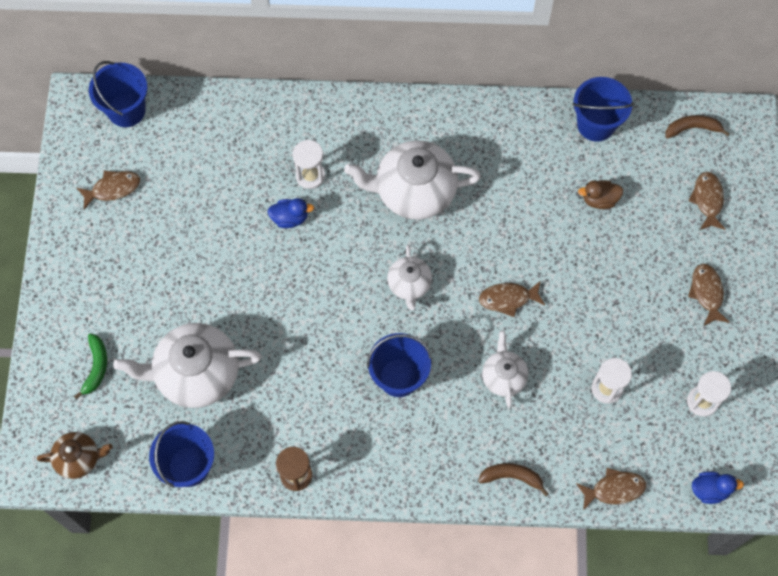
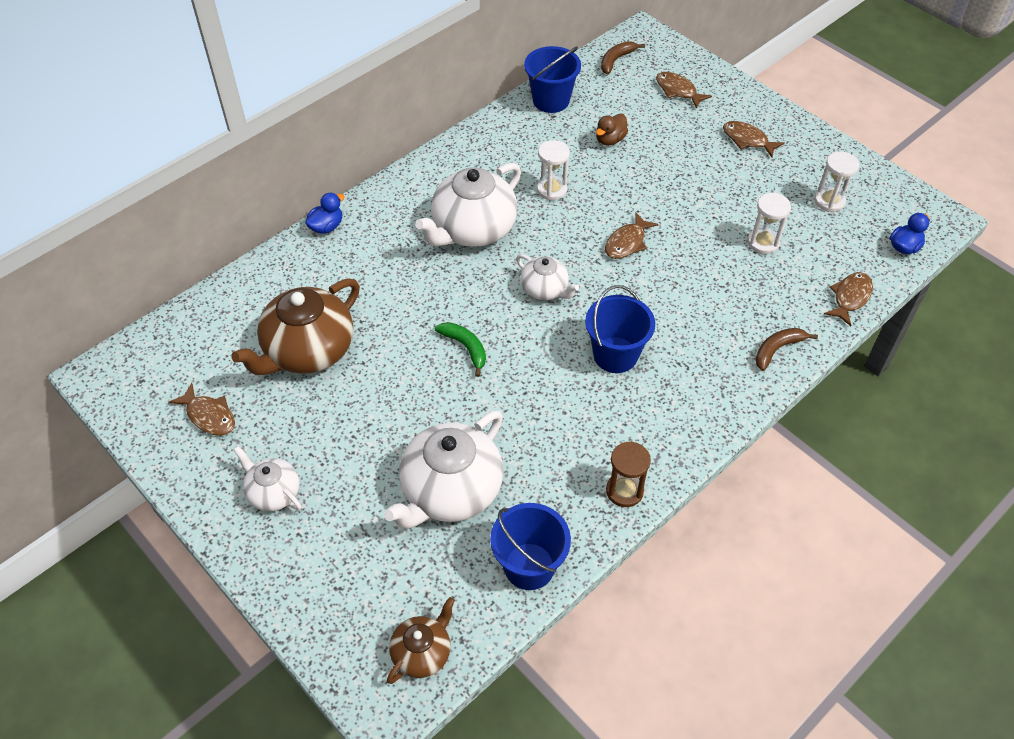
camera: 45 degrees left, 15 degrees down
(96, 367) = (352, 564): green banana -> green banana (465, 347)
(113, 189) = (209, 416): brown fish -> brown fish turned 105 degrees clockwise
(126, 110) = (156, 350): blue bucket -> none
(213, 193) = (308, 351): none -> brown teapot
(290, 218) = (396, 318): blue duck -> blue duck (326, 226)
(310, 176) = (378, 278): white hourglass -> white hourglass (552, 189)
(503, 376) = (687, 292): white teapot -> white teapot (273, 492)

